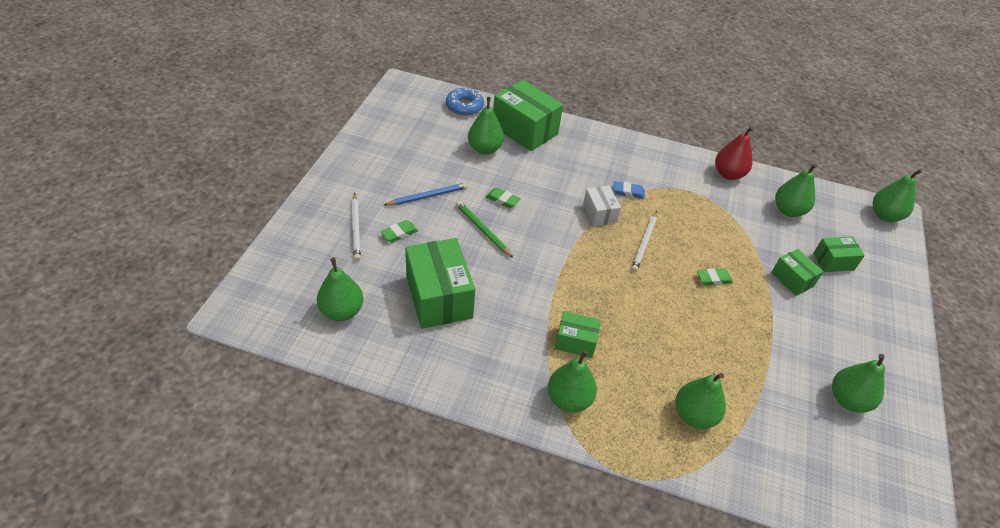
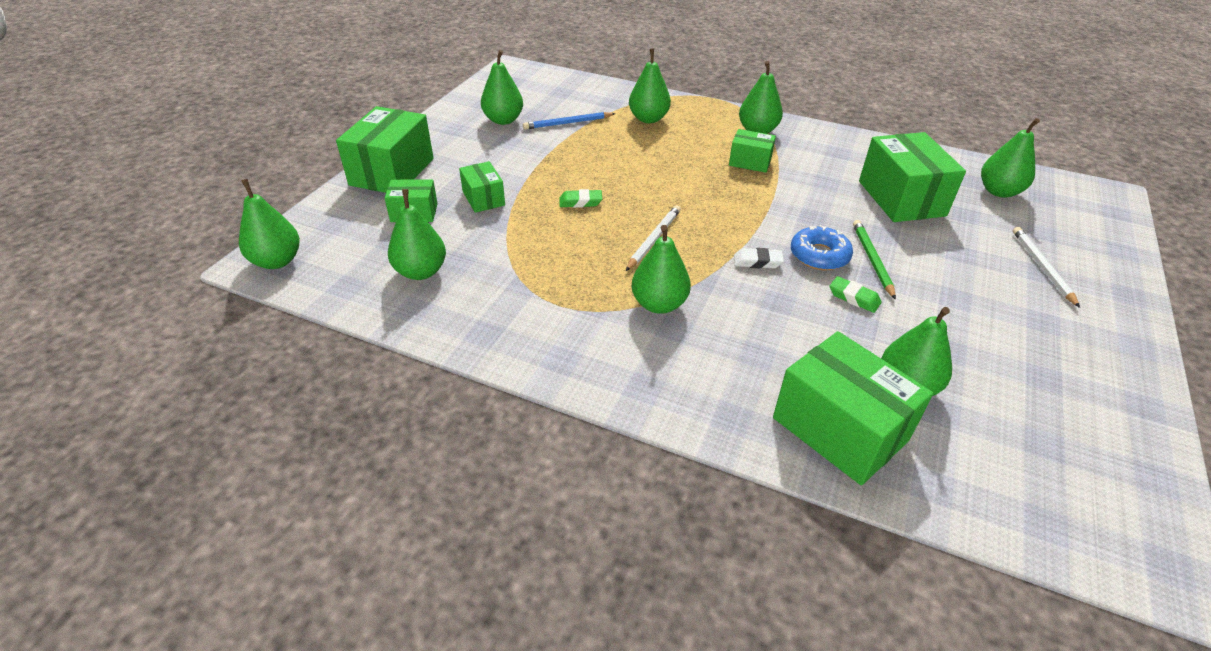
camera: 170 degrees left, 5 degrees down
(399, 233) = (981, 260): green eraser -> none
(427, 196) = (968, 306): blue pencil -> blue pencil (568, 123)
(464, 106) = (984, 496): blue donut -> blue donut (819, 255)
(483, 230) = (872, 260): green pencil -> green pencil turned 150 degrees counterclockwise
(566, 226) = (757, 262): none -> white eraser
(599, 213) = (709, 276): white box -> none
(628, 192) = (659, 304): blue eraser -> green pear
(728, 174) = (477, 329): red pear -> none
(889, 308) = (392, 172): none -> green box

